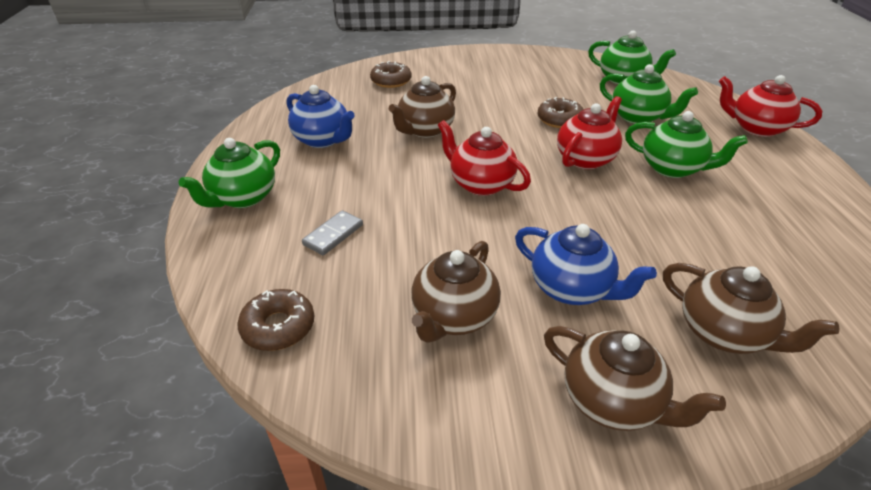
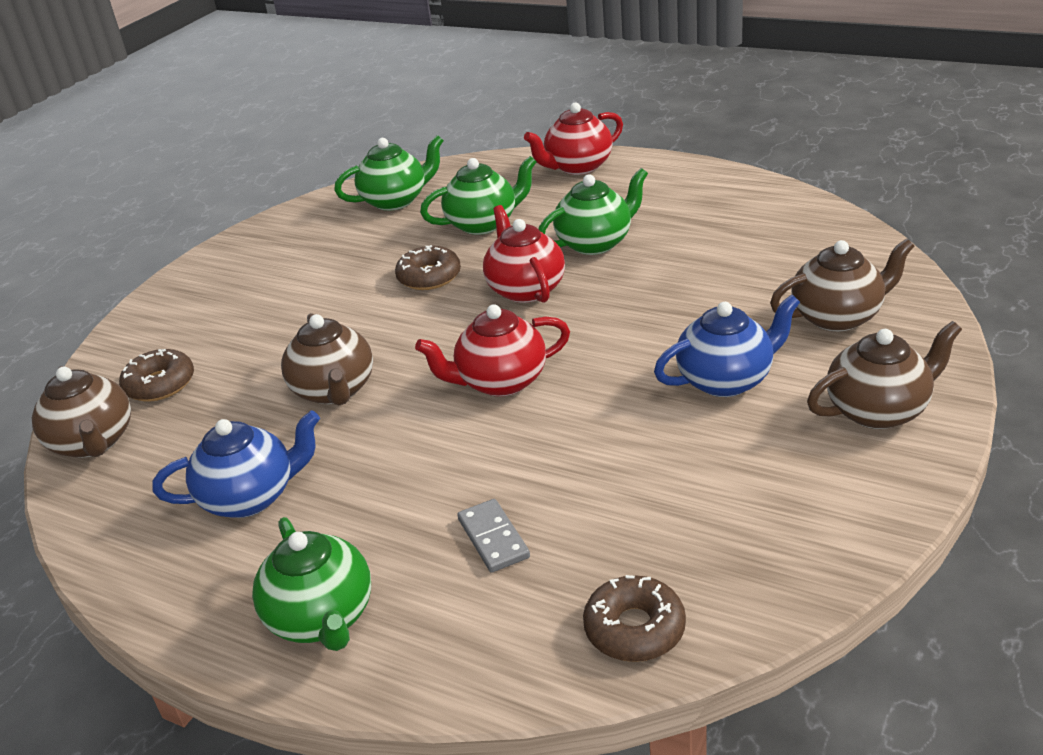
camera: 55 degrees left, 5 degrees down
(453, 316) = (712, 475): brown teapot -> brown teapot (93, 442)

